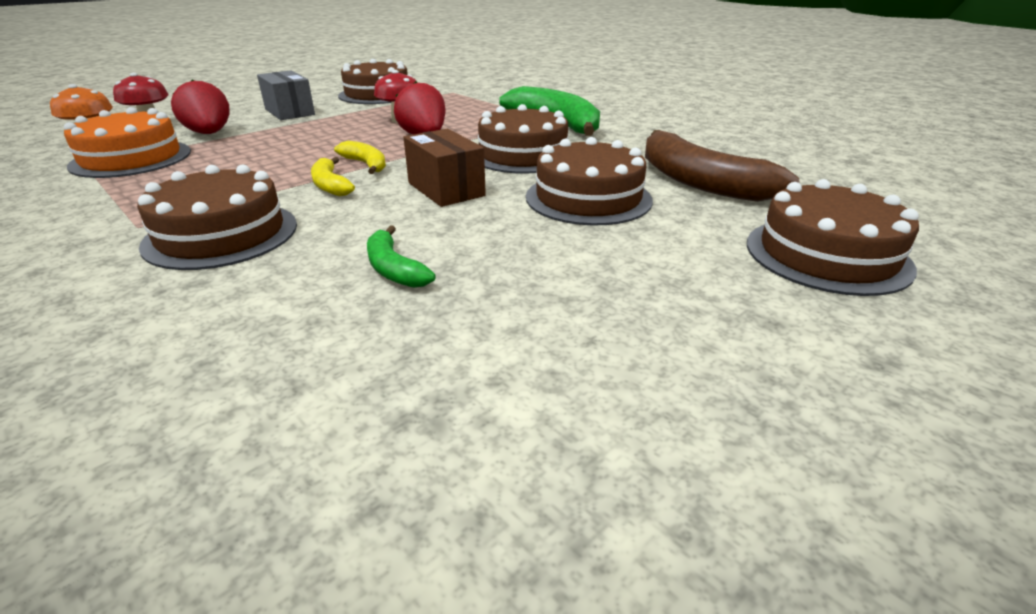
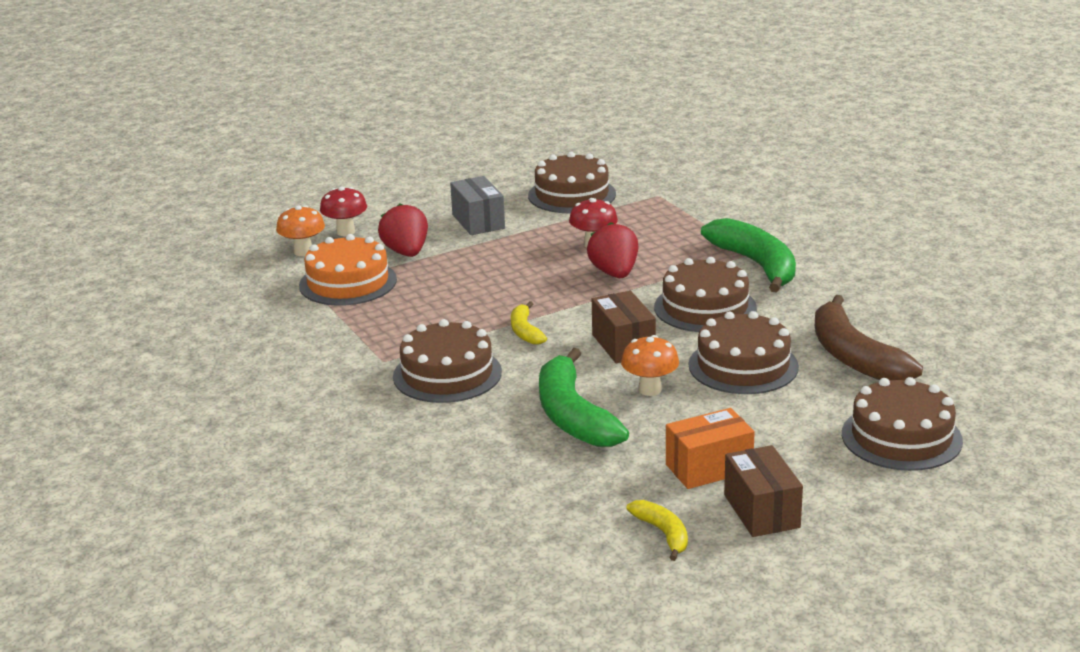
camera: 15 degrees right, 5 degrees down
(366, 164) = (556, 308): yellow banana -> yellow banana (663, 534)
(393, 269) = (572, 416): green banana -> green banana, size x1.99
(490, 230) = (650, 390): none -> orange mushroom
(611, 322) = (709, 468): none -> orange box
(735, 388) = (761, 511): none -> brown box

